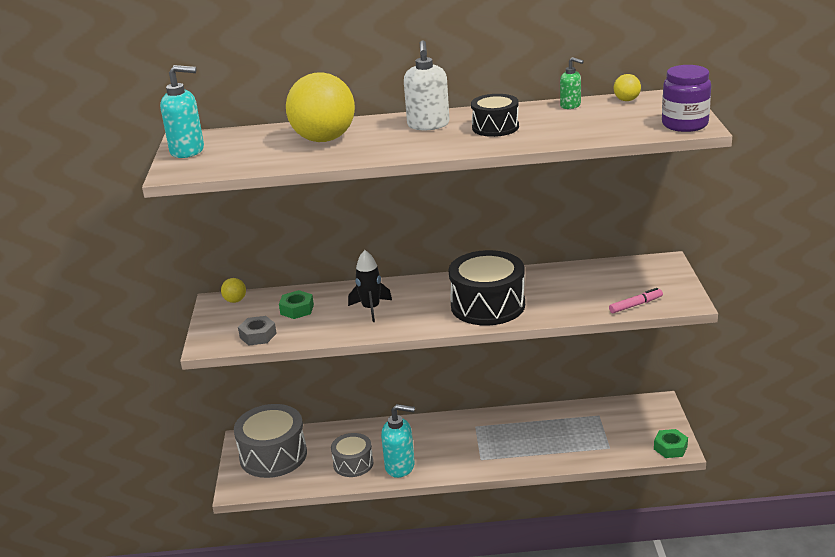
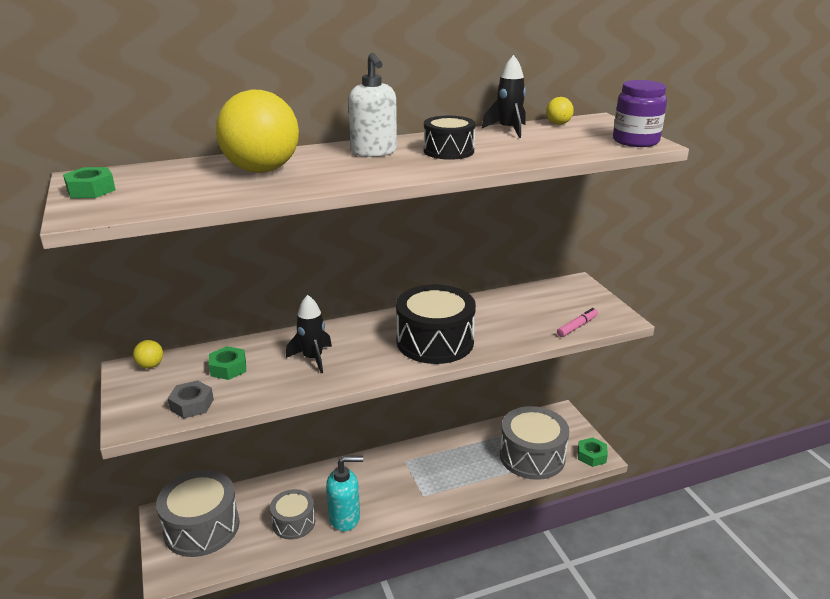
camera: 20 degrees left, 0 degrees up
(188, 151) = (91, 190): turquoise soap dispenser -> green nut
(570, 105) = (508, 130): green soap dispenser -> black rocket
(606, 439) = (532, 456): none -> grey drum

